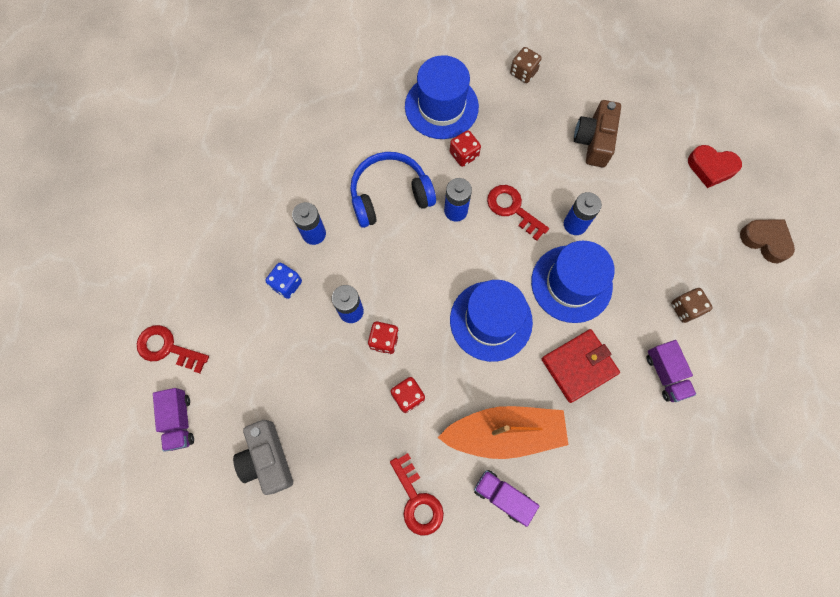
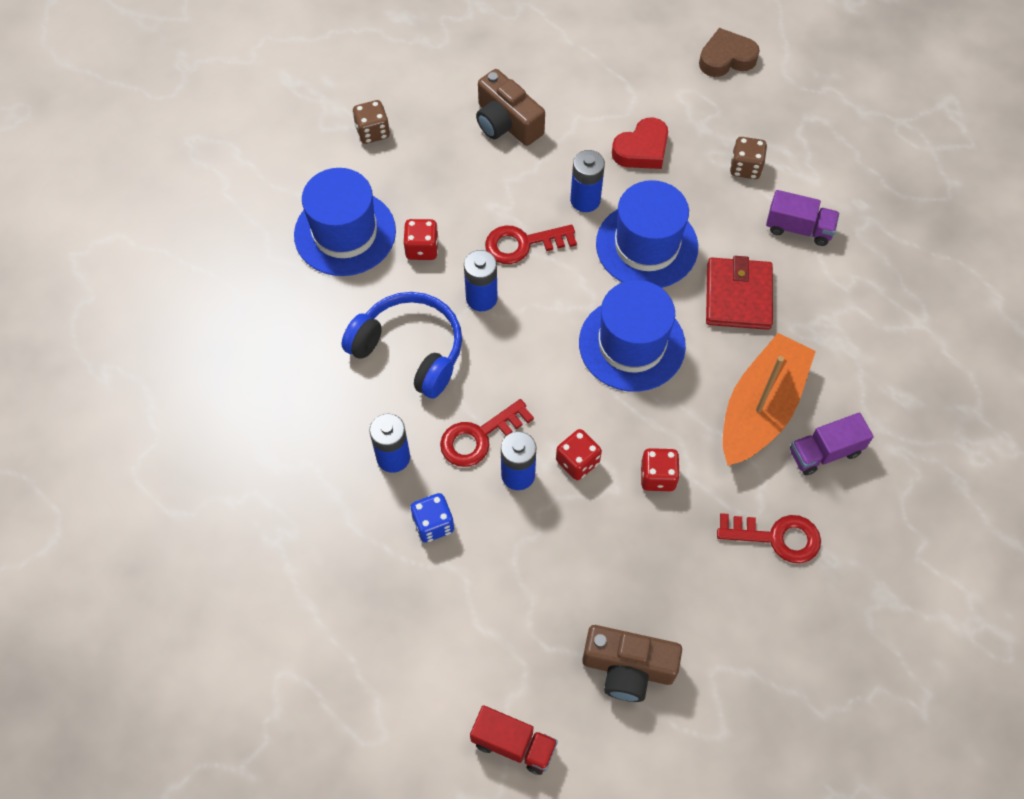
camera: 55 degrees left, 10 degrees down
(167, 348) = (411, 707): red key -> red key (479, 437)
(179, 421) = (513, 744): purple truck -> red truck
(267, 459) = (628, 668): grey camera -> brown camera
(390, 195) = (410, 350): blue headphones -> blue headphones turned 105 degrees clockwise
(711, 168) = (618, 48): red heart -> red heart (642, 149)

